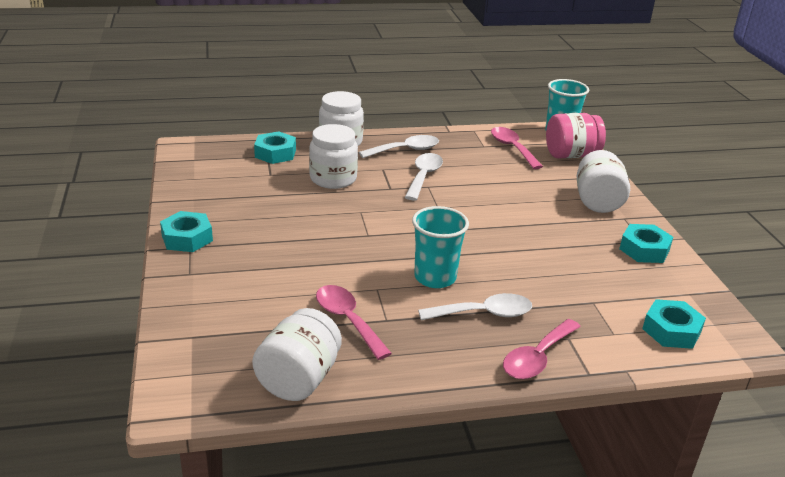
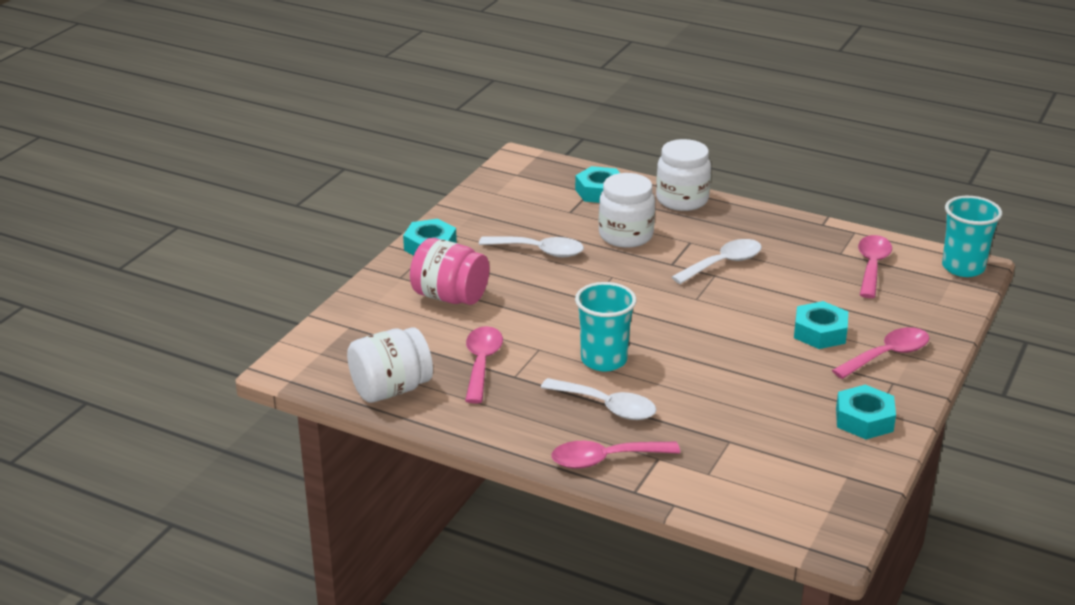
camera: 40 degrees right, 0 degrees up
(405, 150) = (741, 230): white spoon -> white spoon (539, 251)
(571, 155) = (936, 296): pink jar -> pink jar (450, 297)
(597, 201) = (887, 355): white jar -> pink spoon
(671, 330) = (772, 496): turquoise nut -> turquoise nut (820, 332)

